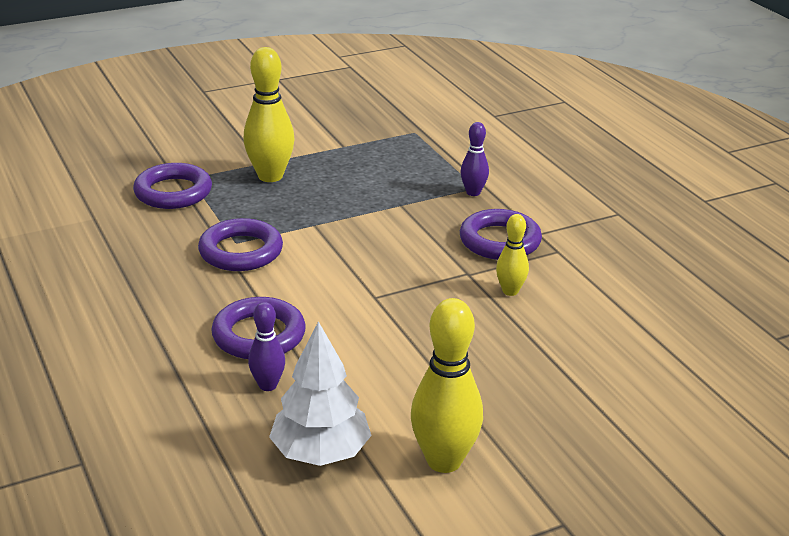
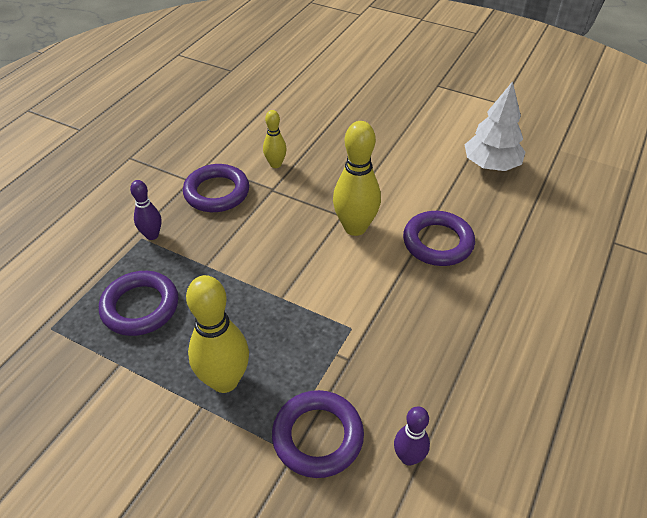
camera: 125 degrees left, 15 degrees up
(241, 251) = (360, 315): purple ring -> purple ring (140, 307)
(268, 385) = (472, 211): purple bowling pin -> purple bowling pin (408, 457)
(444, 461) = (444, 127): yellow bowling pin -> yellow bowling pin (355, 227)

